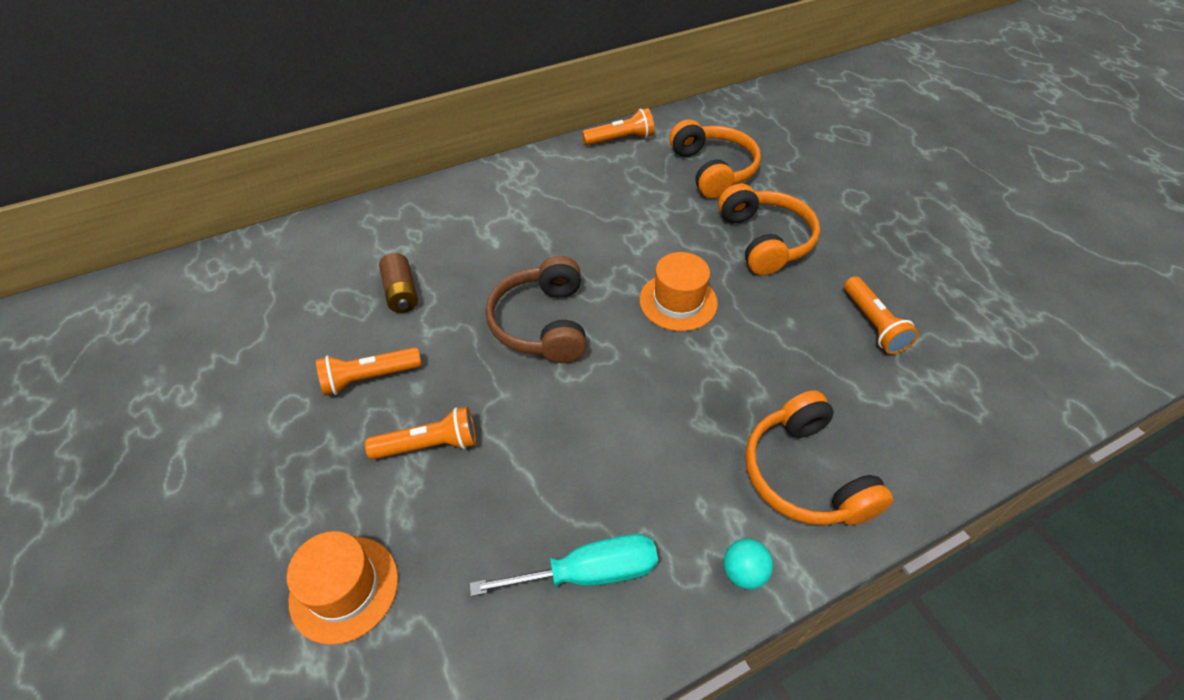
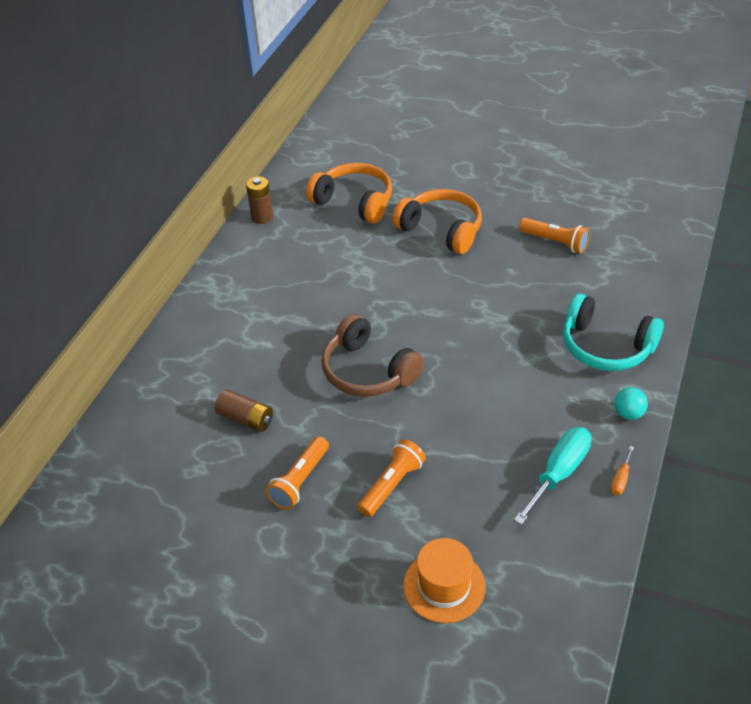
camera: 40 degrees left, 5 degrees down
(620, 139) = (262, 217): orange flashlight -> brown battery
(645, 642) = (620, 479): none -> orange screwdriver
(678, 301) = (434, 301): orange hat -> none
(804, 475) = (606, 347): orange headphones -> turquoise headphones

